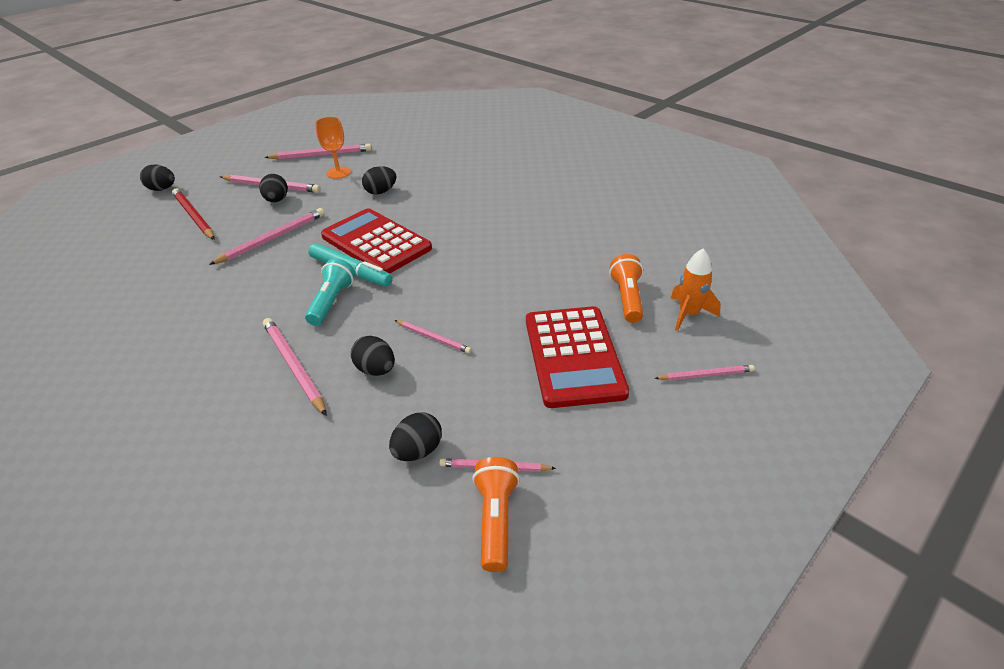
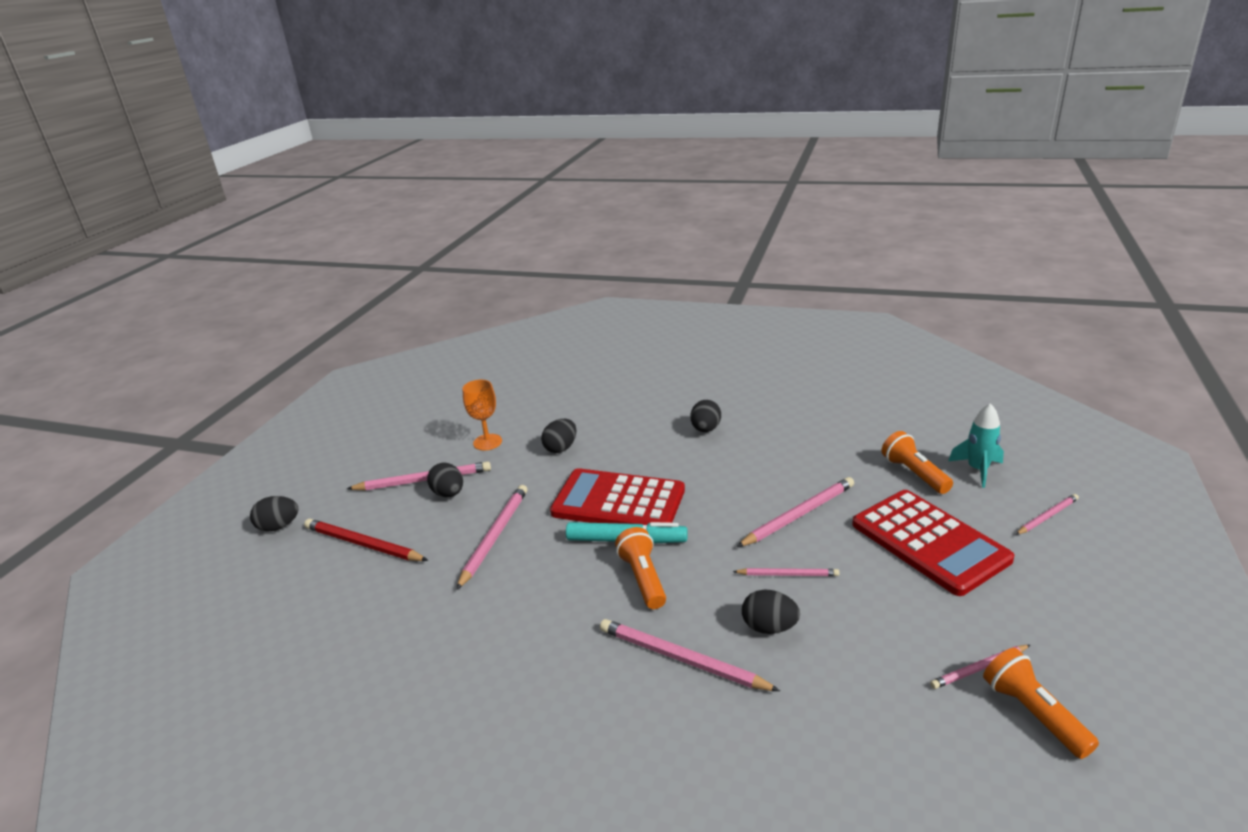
camera: 25 degrees left, 10 degrees down
(321, 155) = (444, 428): pink pencil -> pink pencil (799, 515)
(331, 302) = (643, 578): turquoise flashlight -> orange flashlight
(418, 451) = (898, 685): black egg -> black egg (705, 429)
(688, 314) = (977, 470): orange rocket -> turquoise rocket

